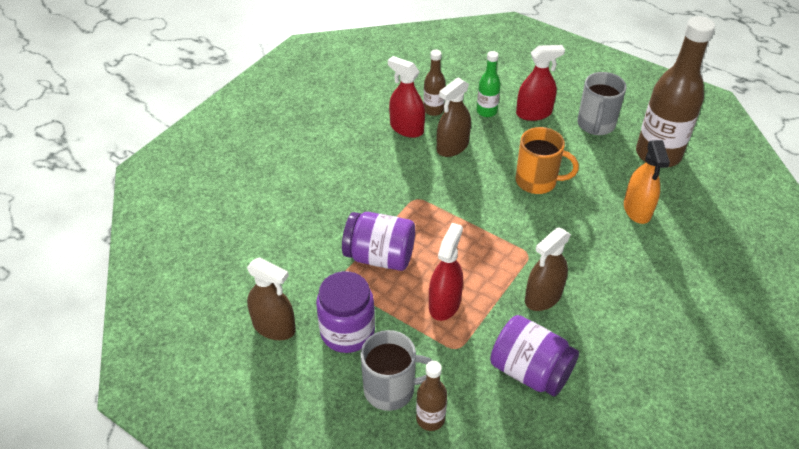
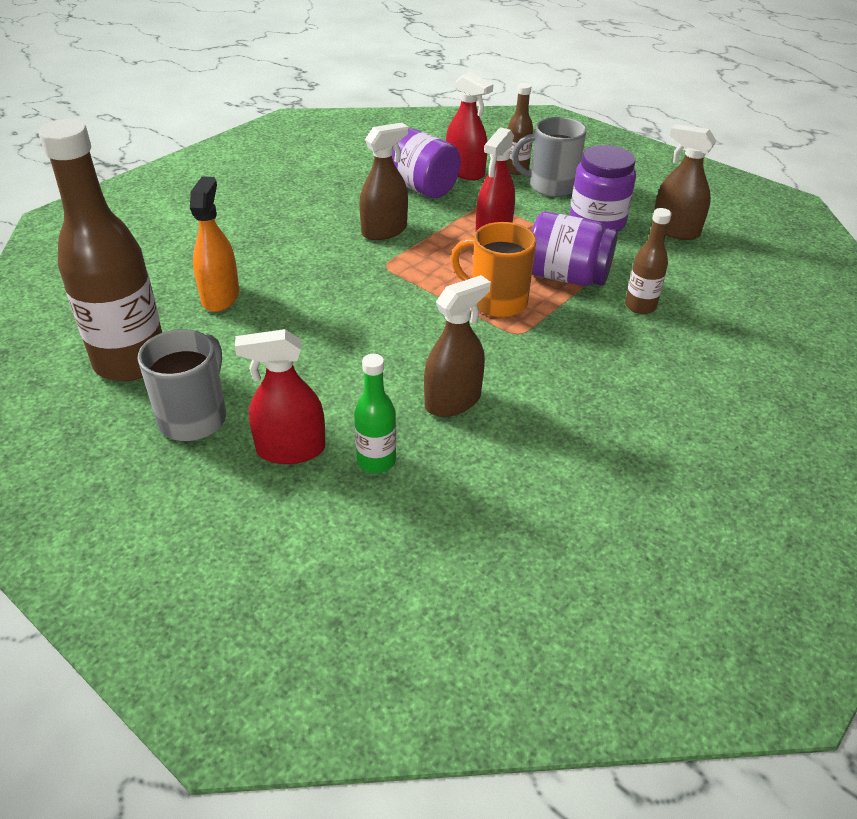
camera: 175 degrees left, 5 degrees down
(406, 128) = (528, 440): red spray bottle -> red spray bottle (465, 172)
(433, 110) = (476, 473): brown bottle -> brown bottle (640, 306)
(537, 181) = (337, 340): orange mug -> orange mug (496, 301)

